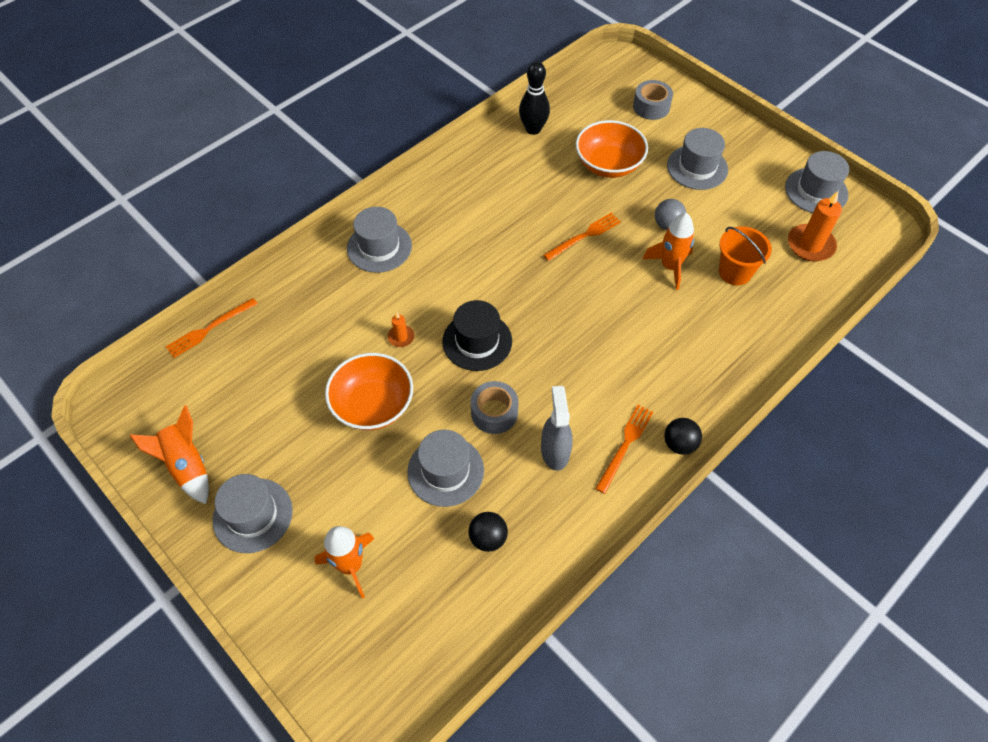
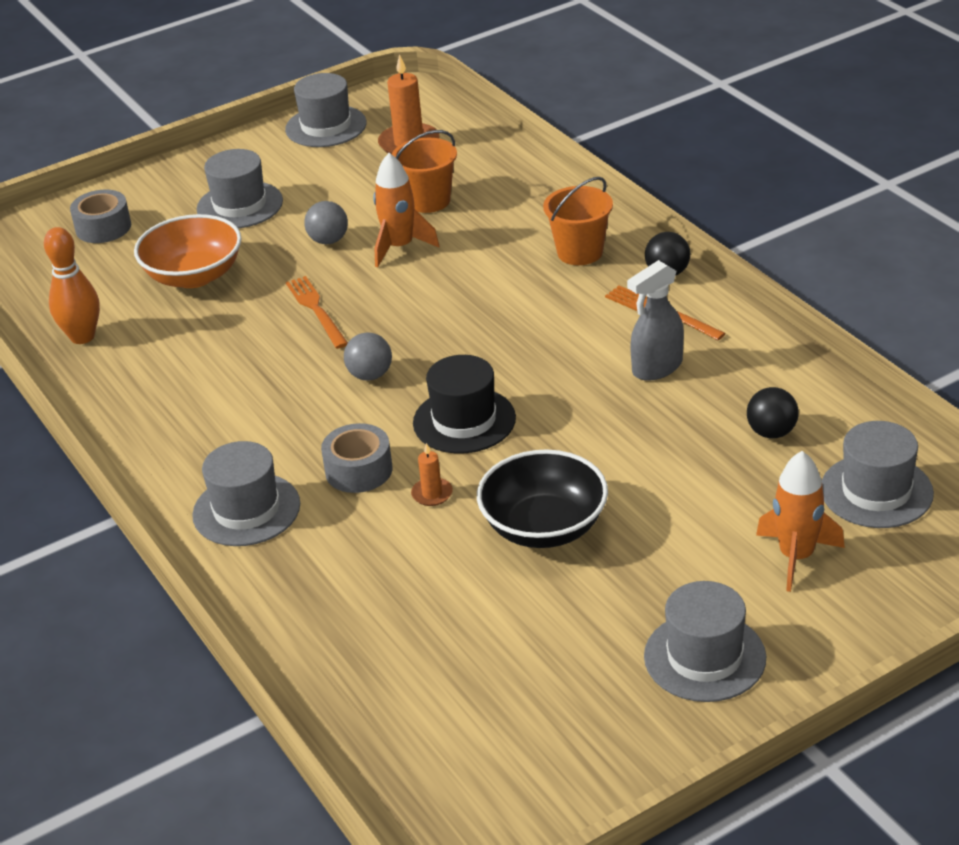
camera: 75 degrees left, 20 degrees down
(187, 465) = (604, 736): orange rocket -> none
(209, 329) = (338, 716): orange fork -> none
(373, 405) = (544, 527): orange bowl -> black bowl
(445, 471) = (667, 463): grey hat -> grey hat (876, 491)
(494, 413) = (587, 414): grey tape -> grey tape (358, 470)
(518, 280) = (370, 375): none -> grey ball
(533, 129) = (82, 337): black bowling pin -> orange bowling pin
(555, 451) = (657, 367): grey spray bottle -> grey spray bottle turned 45 degrees counterclockwise
(692, 380) = (580, 252): none -> orange bucket

